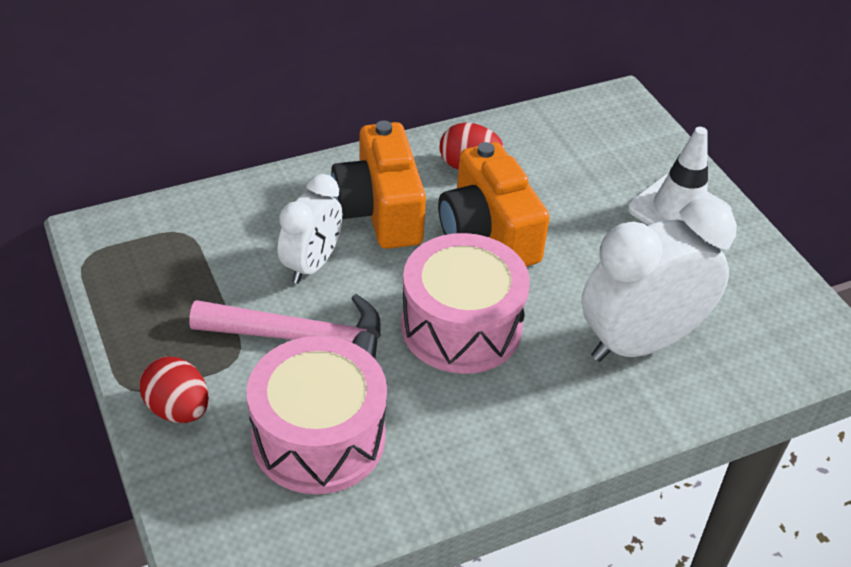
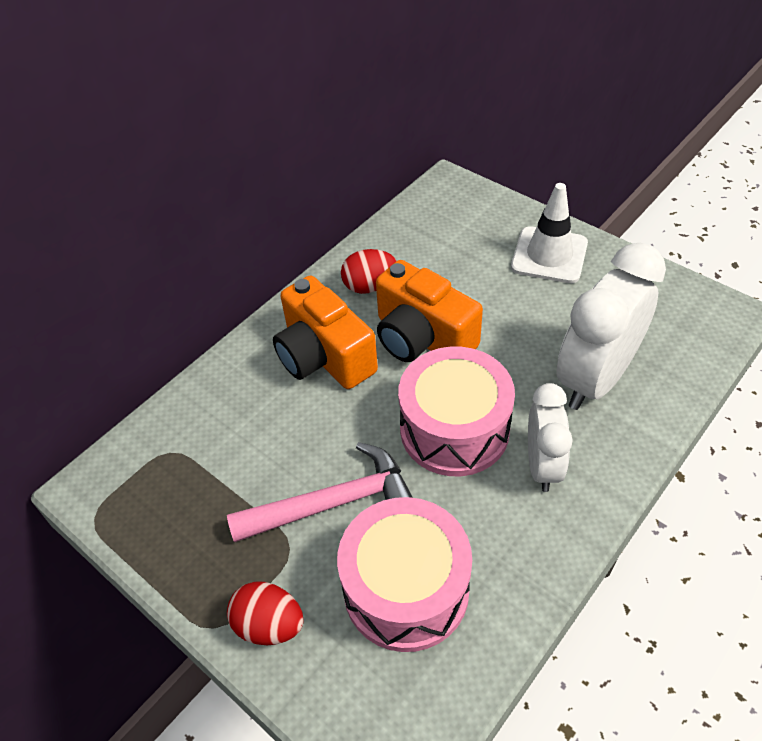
camera: 20 degrees left, 5 degrees up
(312, 265) = (299, 431): white clock -> white clock (542, 465)

